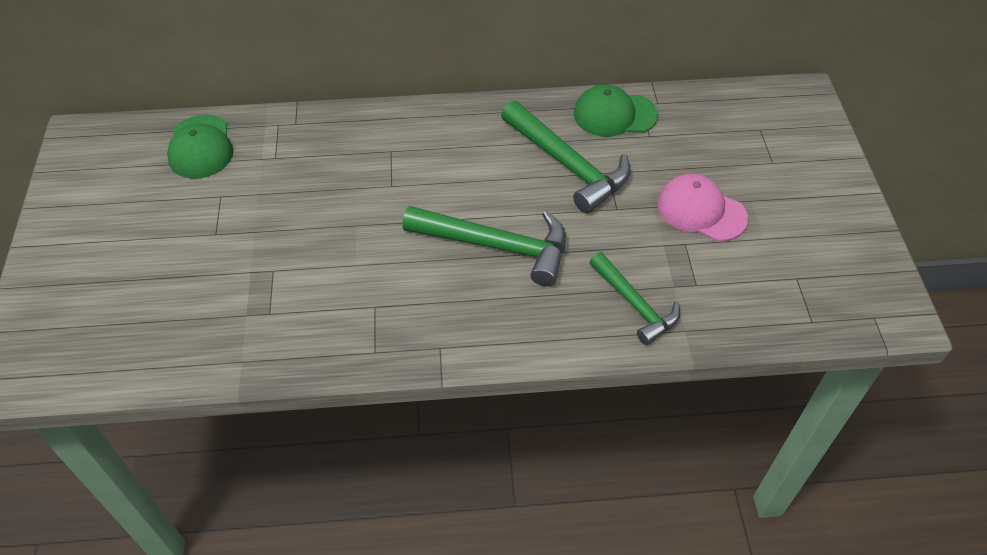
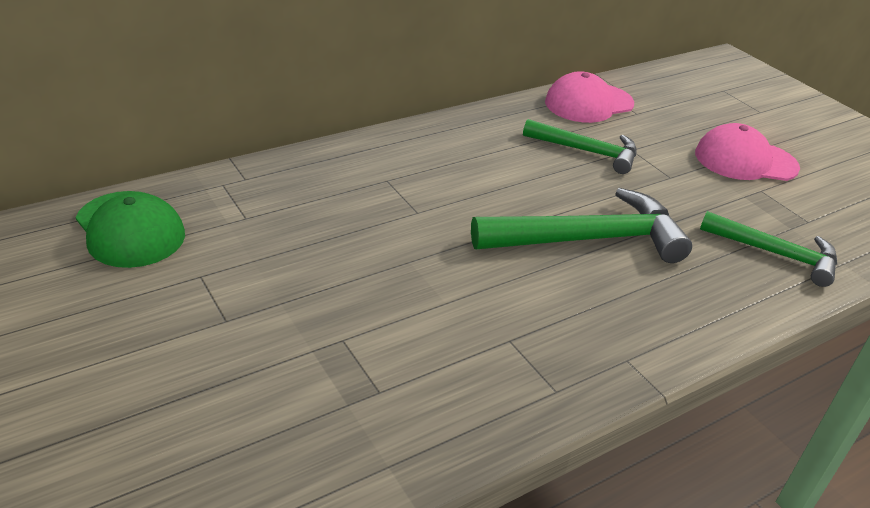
camera: 30 degrees left, 15 degrees down
(567, 165) = (586, 151): green hammer -> green hammer, size x0.64
(614, 114) = (588, 103): green cap -> pink cap

